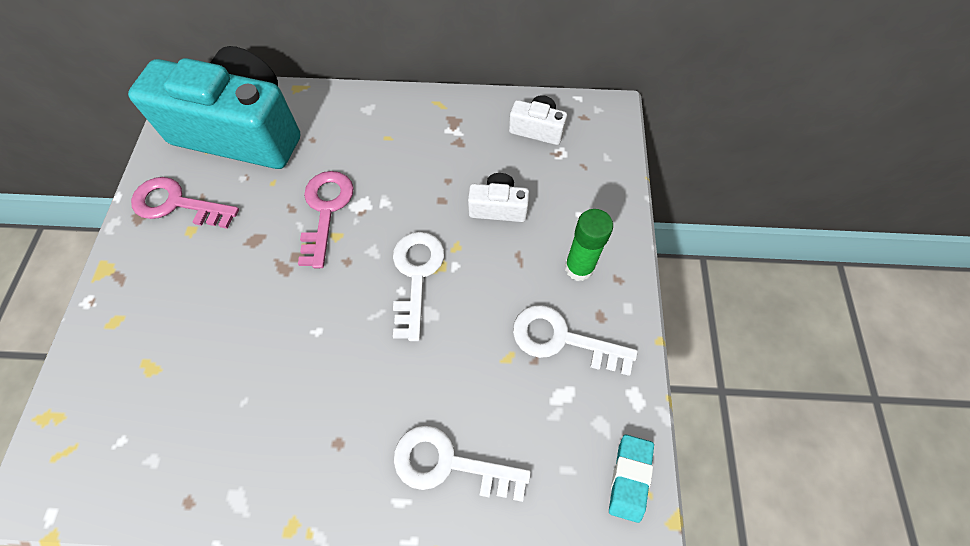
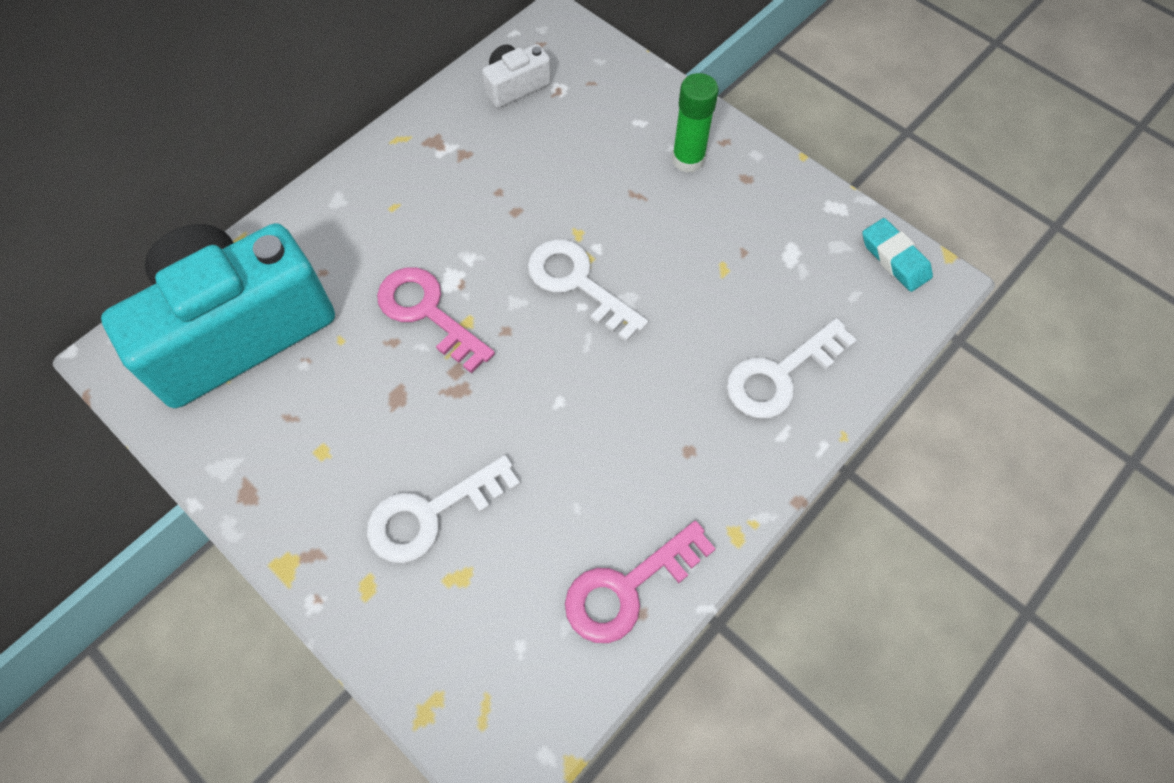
camera: 50 degrees left, 0 degrees up
(177, 204) = (272, 446): pink key -> pink key (628, 588)
(498, 207) = (569, 173): white camera -> none
(562, 339) = (742, 219): white key -> white key (431, 514)

